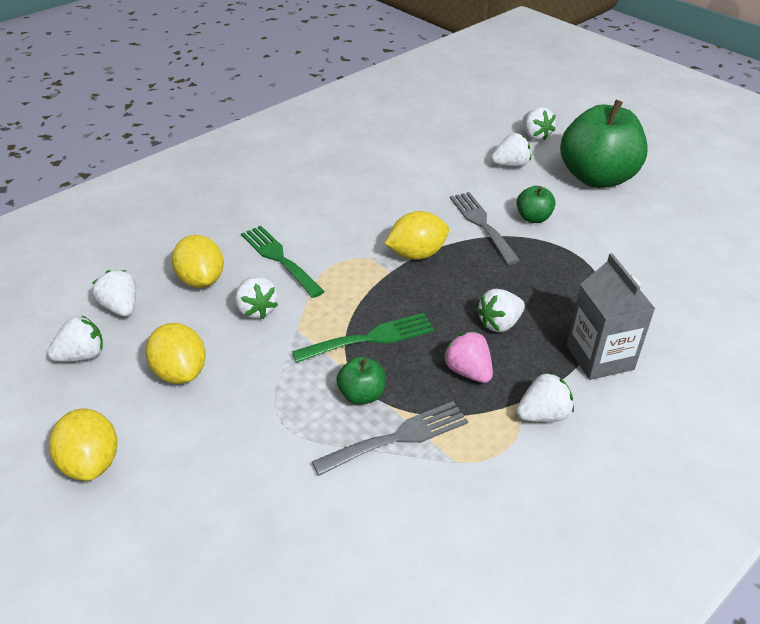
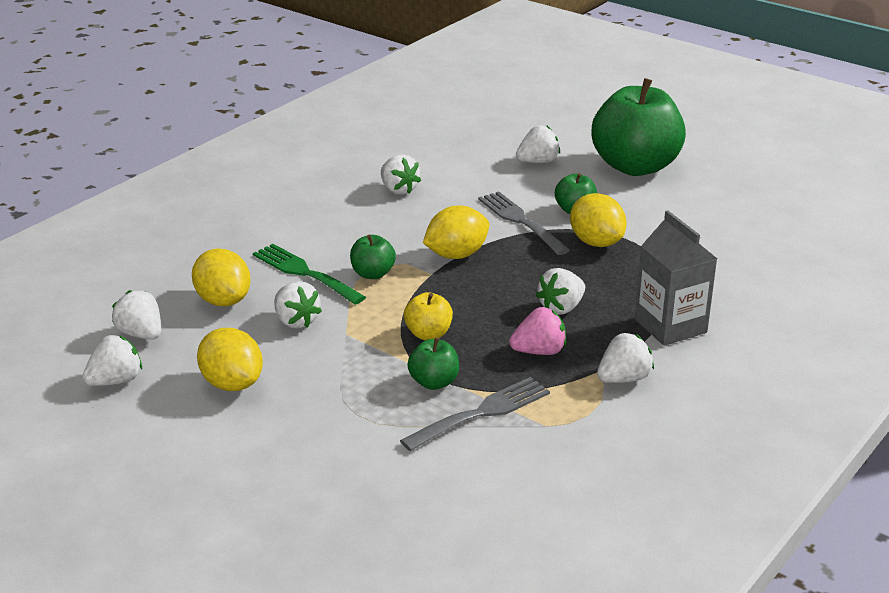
camera: 10 degrees left, 10 degrees down
(91, 462) = (166, 468): yellow lemon -> yellow lemon (596, 242)
(338, 266) = (372, 274): none -> green apple
(370, 338) = (428, 334): green fork -> yellow apple
(468, 371) = (539, 351): pink strawberry -> pink strawberry turned 120 degrees clockwise
(535, 136) = (558, 131): white strawberry -> white strawberry (398, 190)

